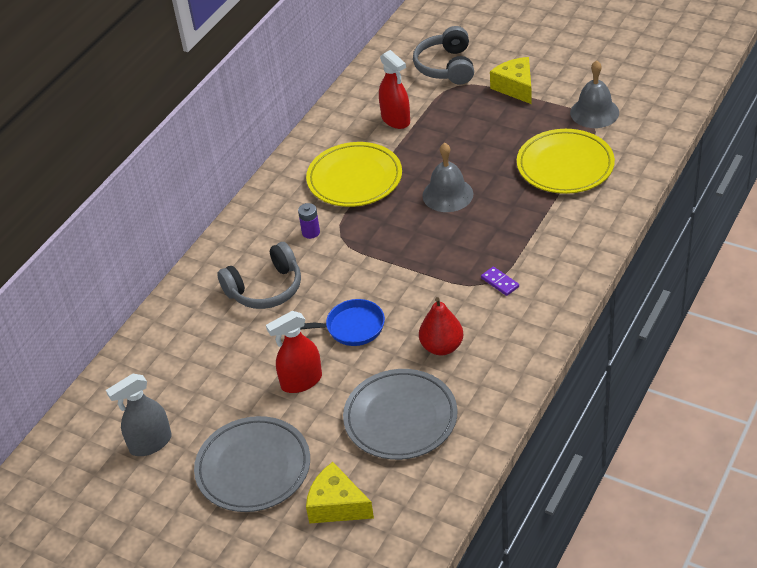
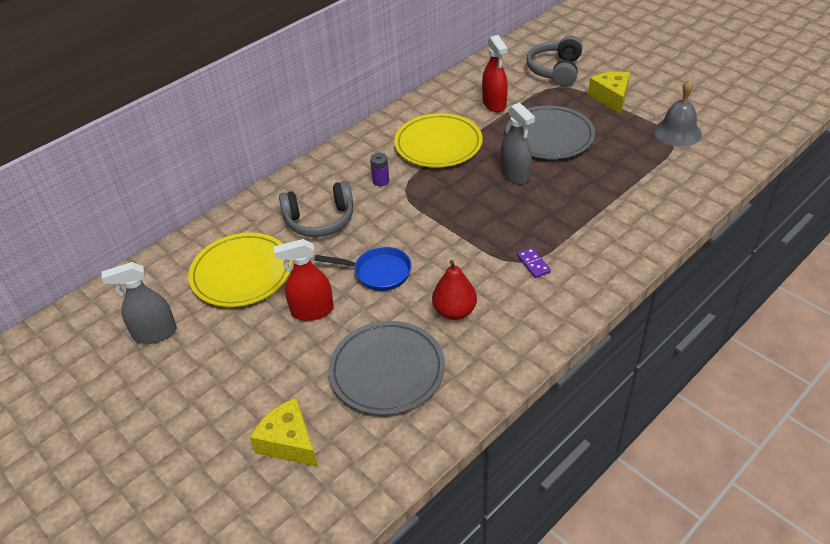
camera: 15 degrees right, 0 degrees up
(253, 468) = (231, 382): grey plate -> grey plate (549, 136)
(447, 194) = (515, 175): grey bell -> grey spray bottle
(565, 165) = (634, 172): yellow plate -> yellow plate (241, 273)

